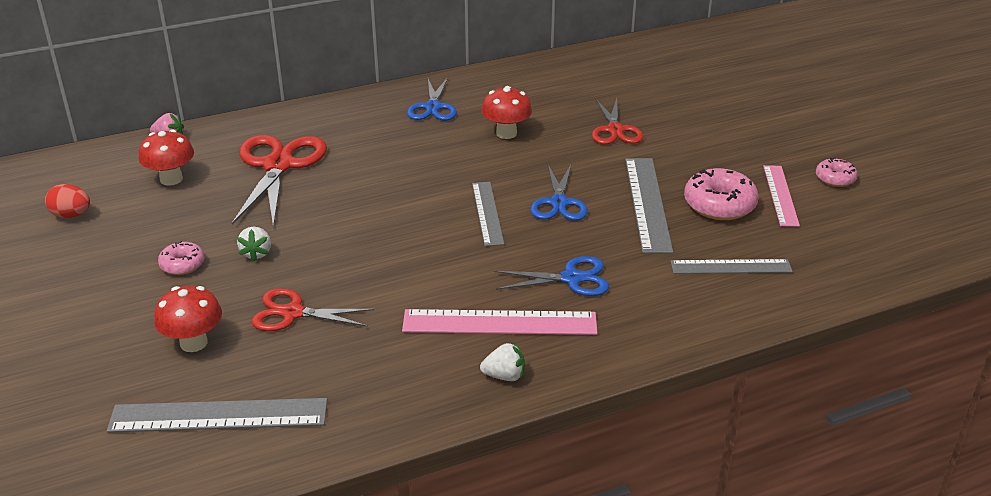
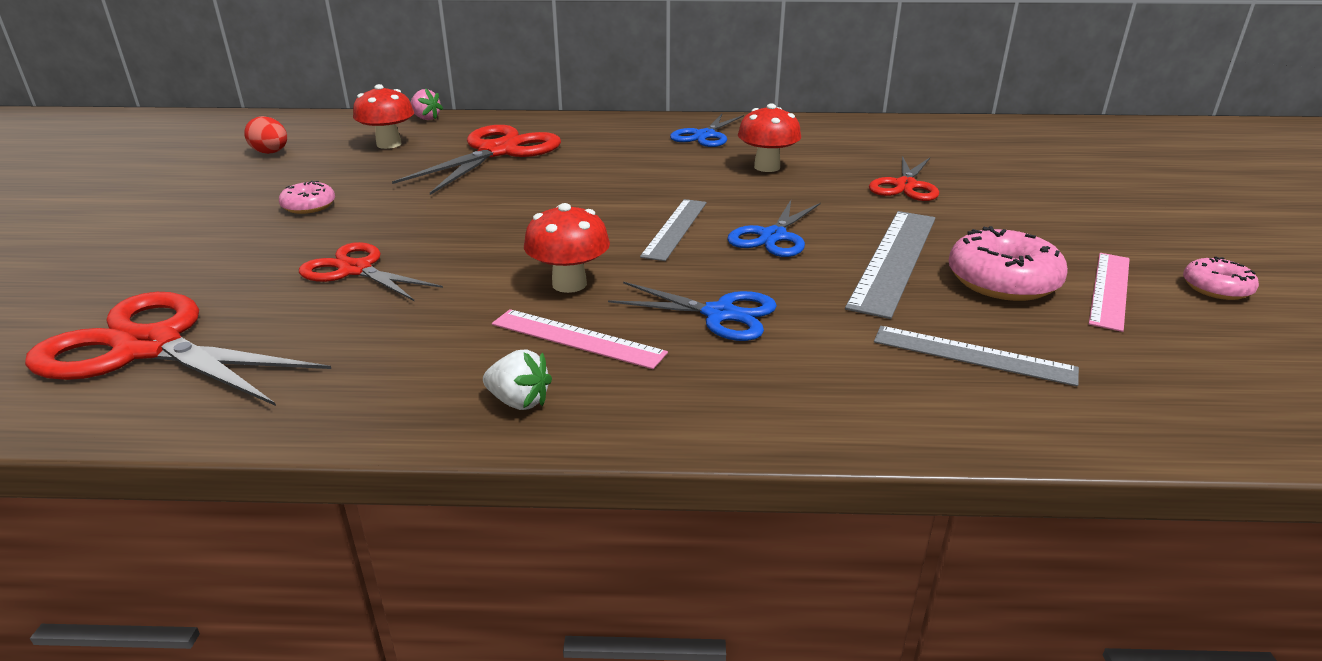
camera: 25 degrees right, 5 degrees down
(193, 343) = (225, 272): red mushroom -> red mushroom (569, 284)
(218, 416) = (149, 347): grey ruler -> red scissors
(256, 253) = (389, 212): white strawberry -> none
(499, 322) = (577, 338): pink ruler -> pink ruler, size x0.66

